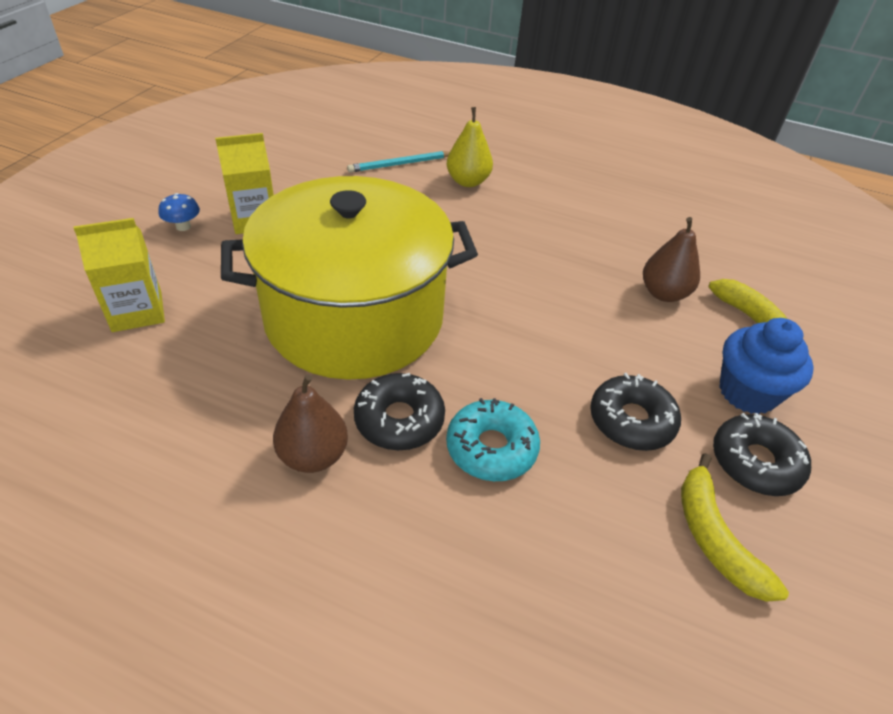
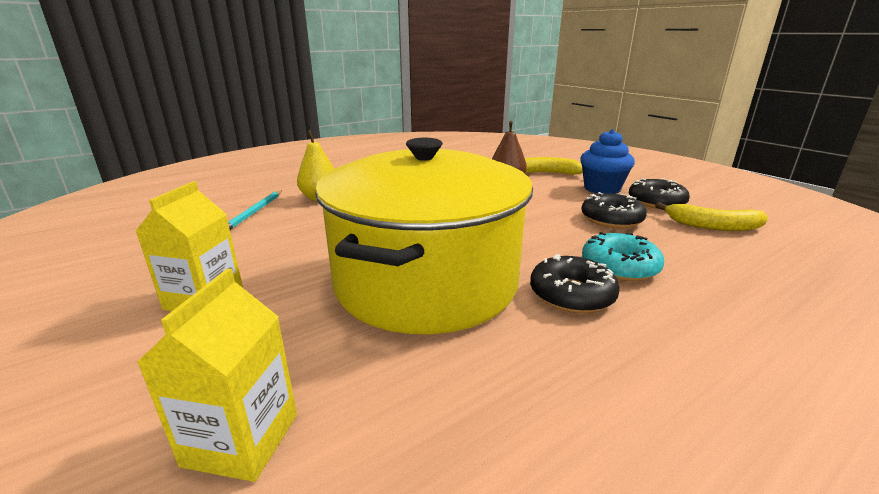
camera: 55 degrees left, 20 degrees down
(183, 226) = (128, 352): blue mushroom -> none
(313, 456) = (598, 351): brown pear -> none

